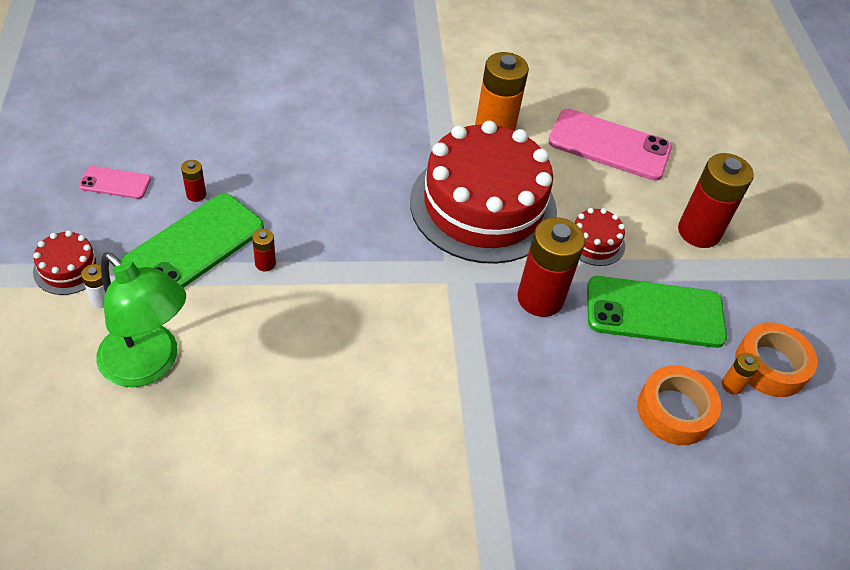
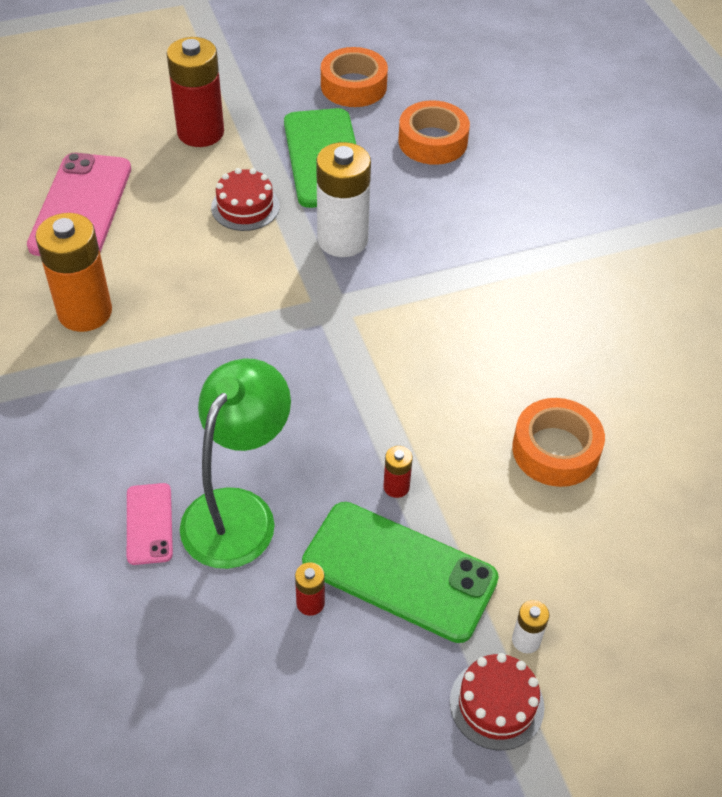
camera: 100 degrees left, 0 degrees up
(115, 183) = (324, 716): pink phone -> pink phone (149, 524)
(149, 365) = (588, 551): green lamp -> green lamp (238, 511)
(252, 378) = (555, 450): none -> orange tape
(483, 206) = (223, 303): red cake -> none
(540, 298) = (342, 240): red battery -> white battery
(732, 385) = (387, 108): orange battery -> none

